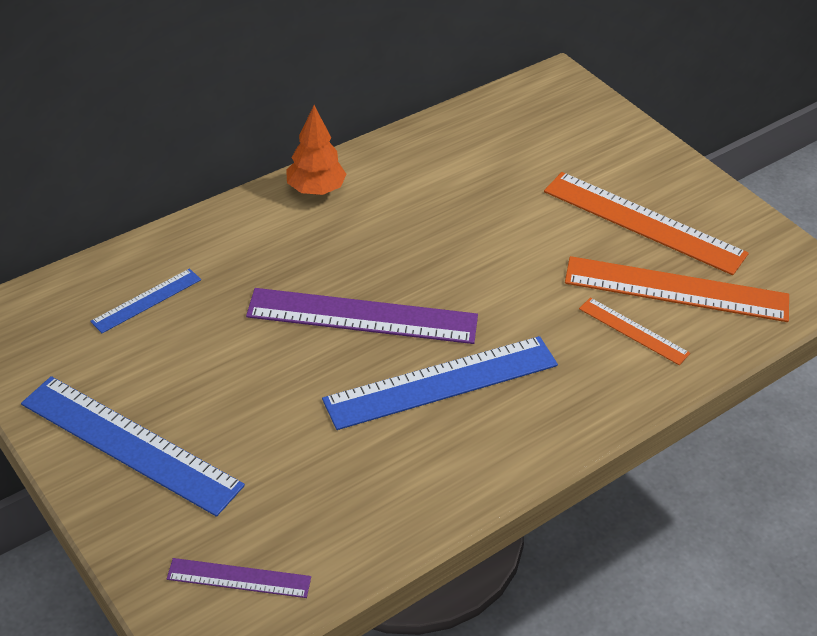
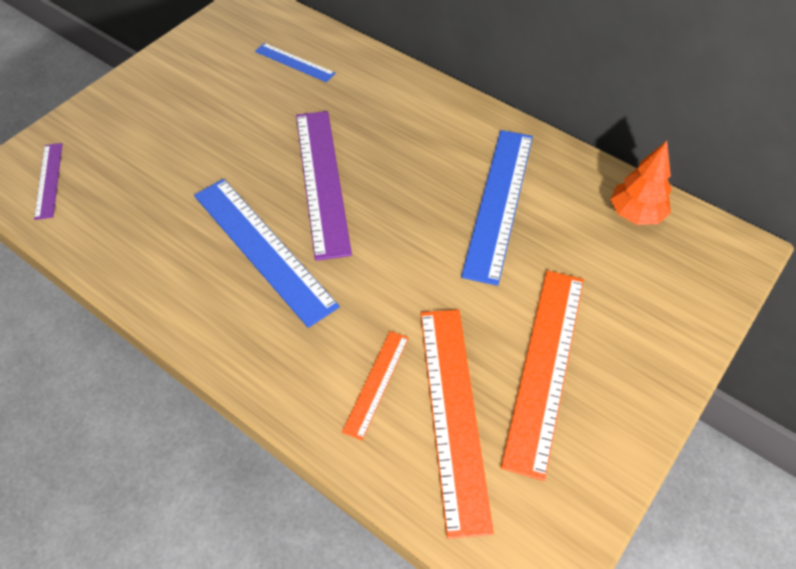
camera: 75 degrees right, 10 degrees up
(130, 444) = (157, 95): blue ruler -> blue ruler (499, 202)
(316, 190) = (460, 115): orange tree -> orange tree (635, 214)

